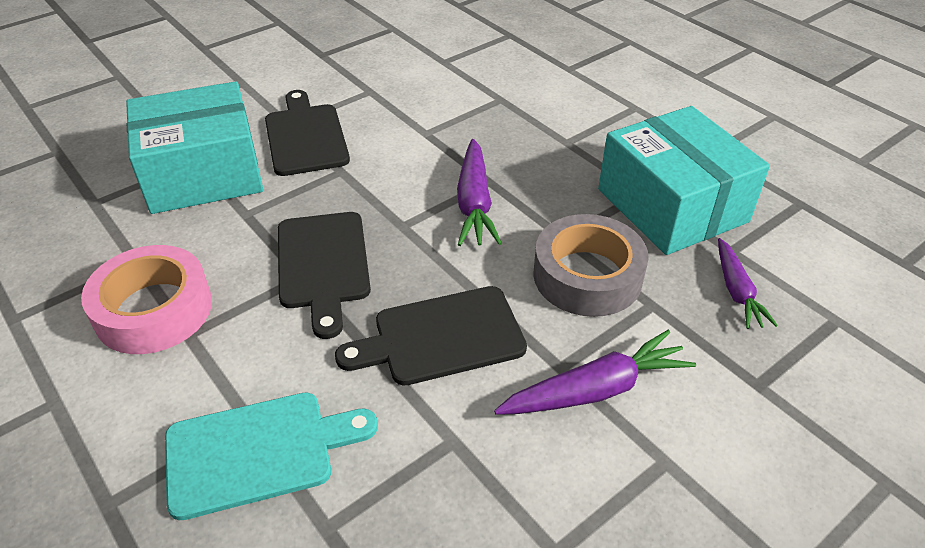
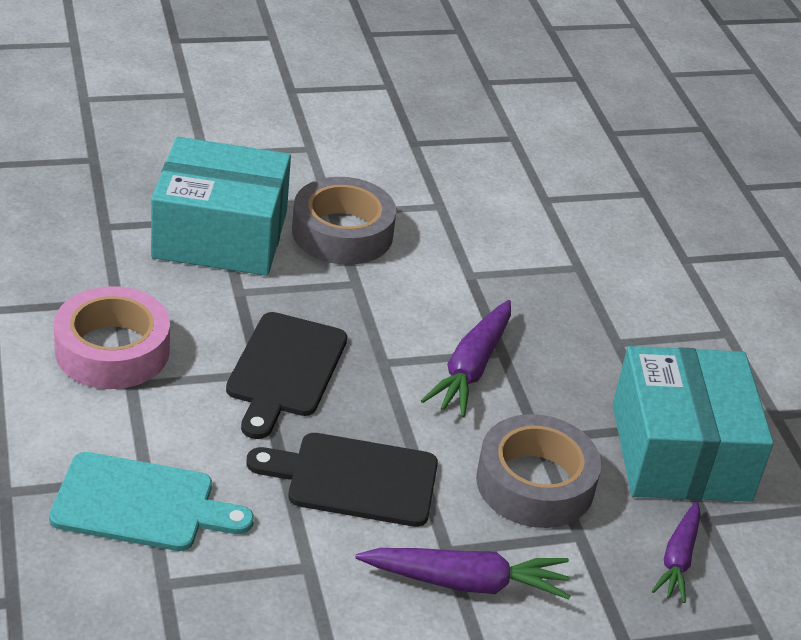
camera: 20 degrees right, 5 degrees down
(305, 136) = (342, 233): black cutting board -> grey tape

